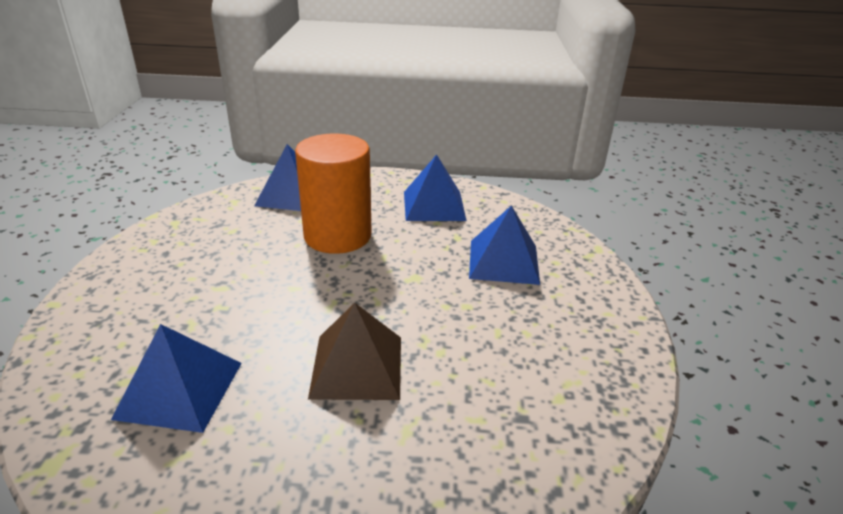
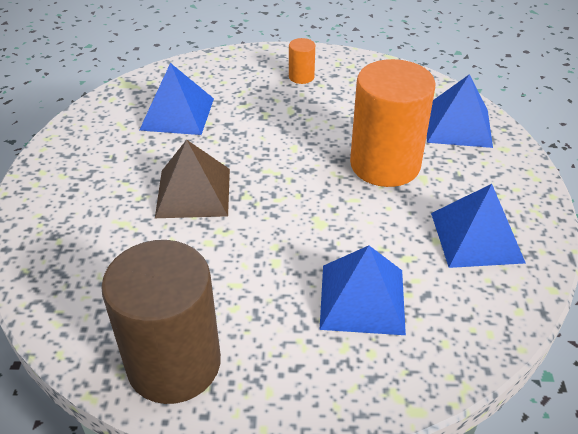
camera: 90 degrees right, 10 degrees up
(154, 276) = (301, 77): none -> orange cylinder
(600, 371) = (174, 363): none -> brown cylinder

